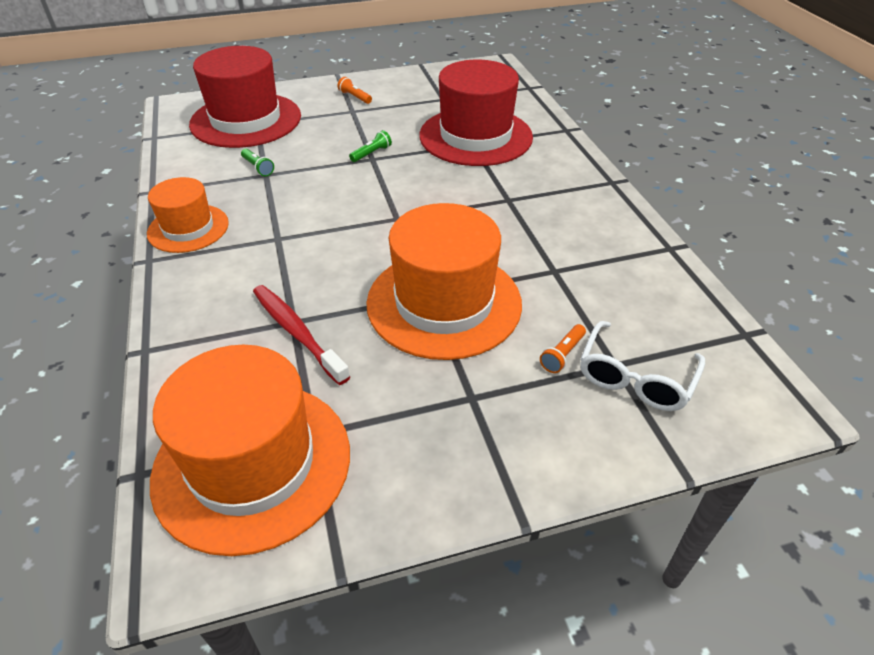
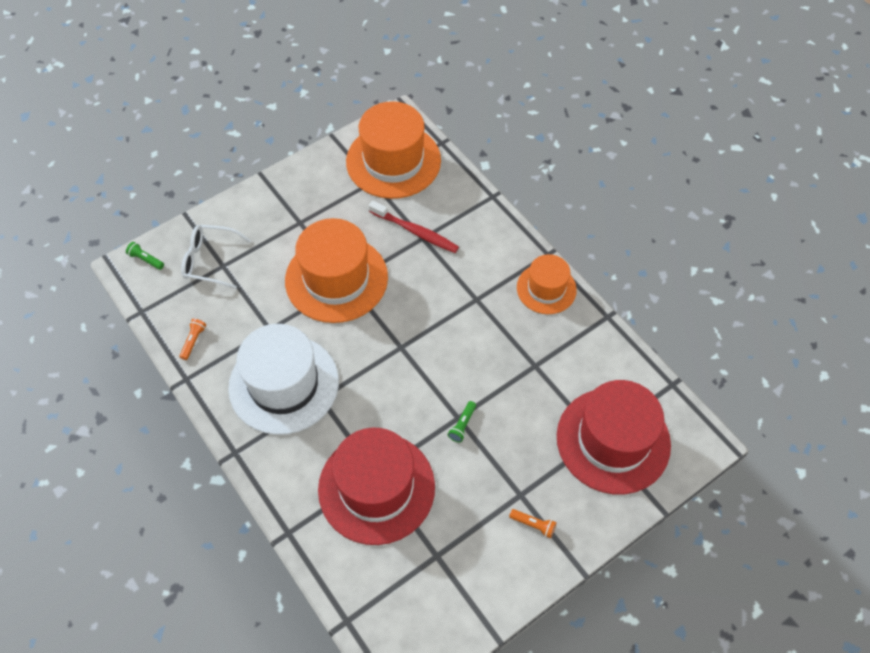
camera: 160 degrees right, 15 degrees up
(258, 168) = (547, 372): green flashlight -> green flashlight (146, 259)
(547, 218) = (284, 384): none -> white hat
(562, 355) = (254, 263): orange flashlight -> orange flashlight (193, 341)
(635, 377) = (211, 260): white glasses -> white glasses turned 90 degrees counterclockwise

